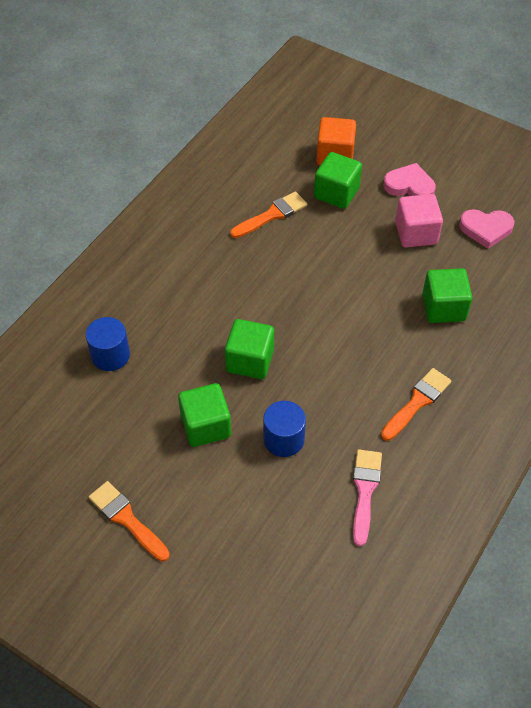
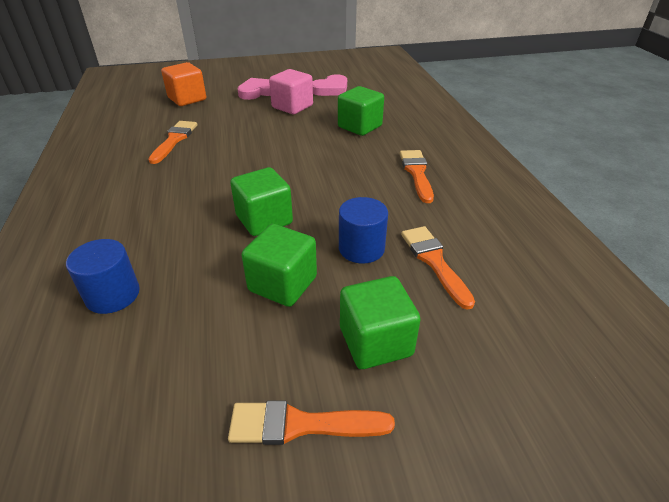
camera: 45 degrees left, 15 degrees down
(316, 490) = (434, 262): none -> orange brush
(336, 193) = (211, 112): green cube -> green cube (375, 341)
(365, 491) = (465, 238): pink brush -> none

